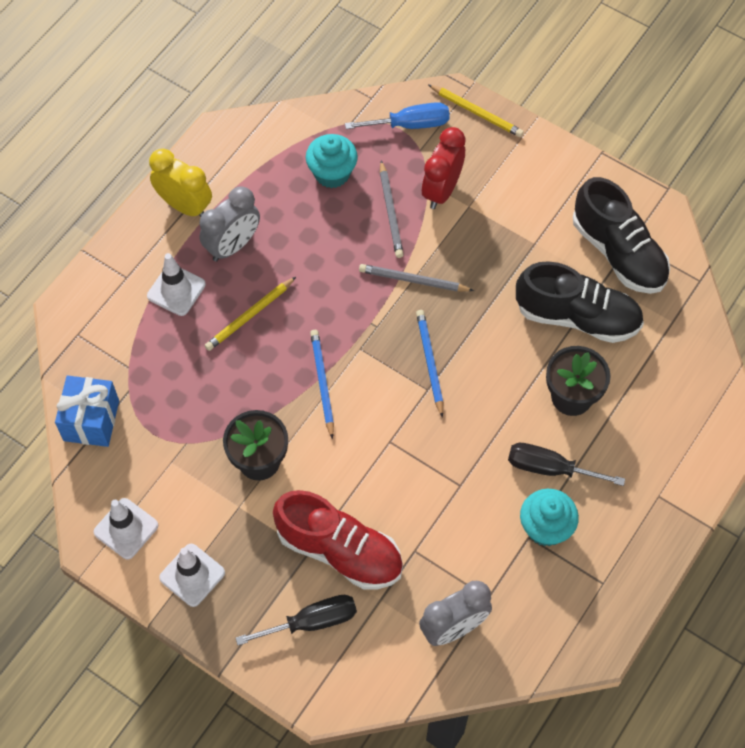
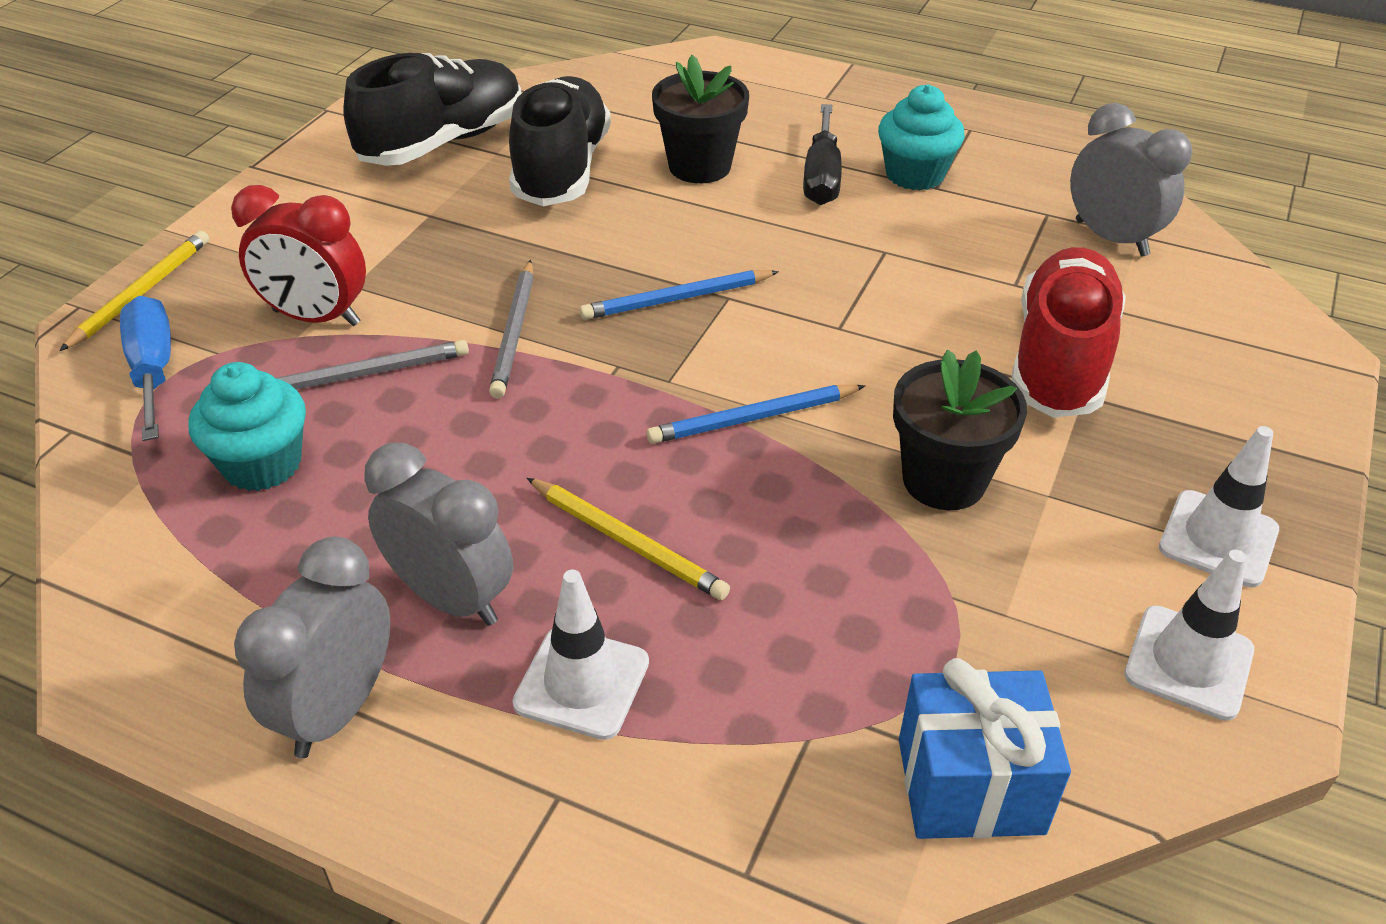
camera: 100 degrees left, 20 degrees down
(185, 206) = (337, 709): yellow clock -> grey clock
(312, 622) = (1199, 375): black screwdriver -> none

